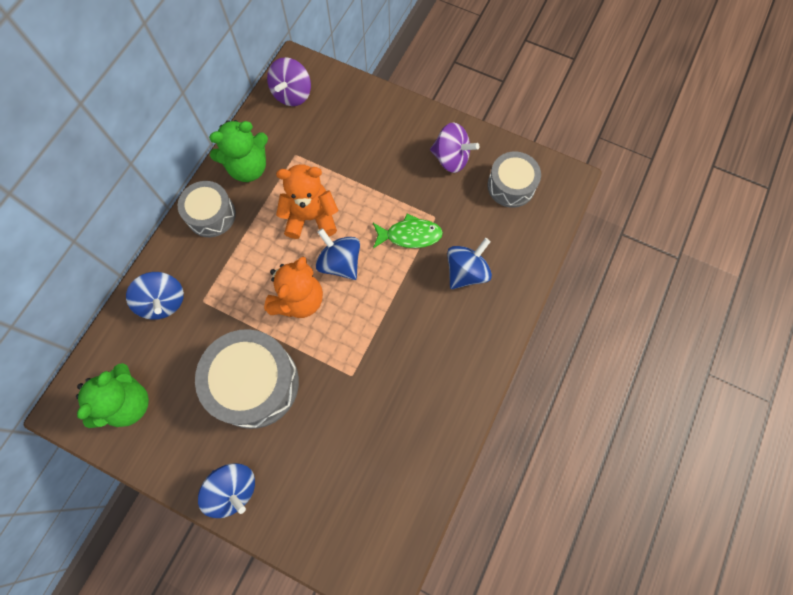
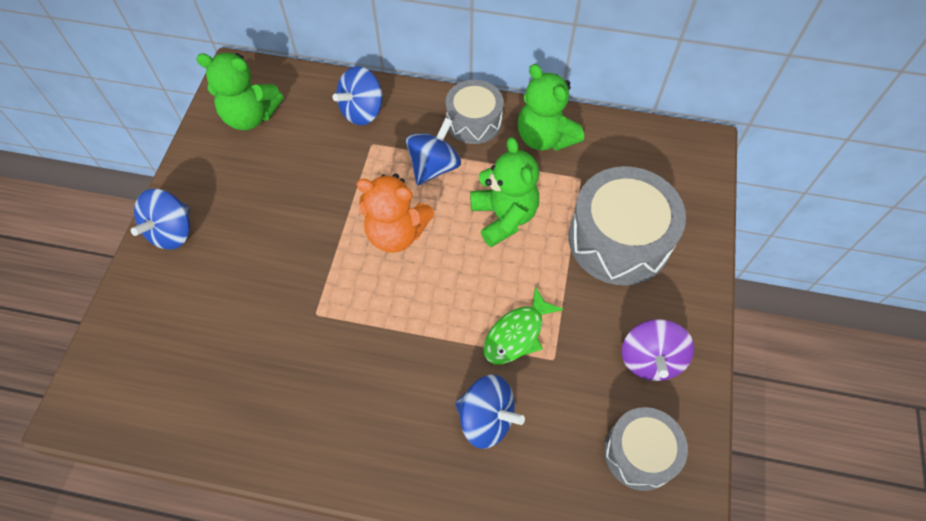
camera: 75 degrees right, 10 degrees down
(254, 383) = (289, 218): grey drum -> grey drum (619, 239)
(292, 94) = (661, 152): purple spinning top -> none
(311, 217) = (504, 217): orange teddy bear -> green teddy bear
(340, 263) = (454, 264): blue spinning top -> blue spinning top (434, 167)
(410, 235) = (517, 334): green fish -> green fish turned 60 degrees clockwise

